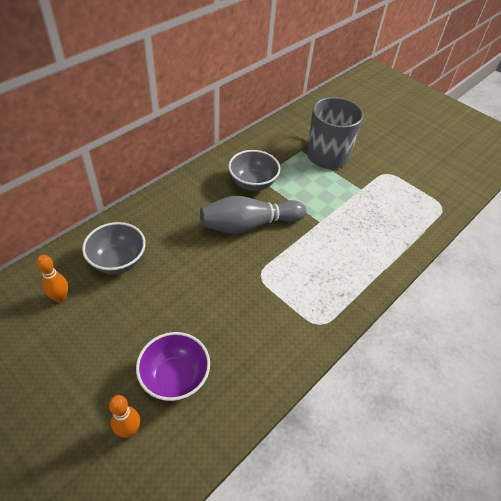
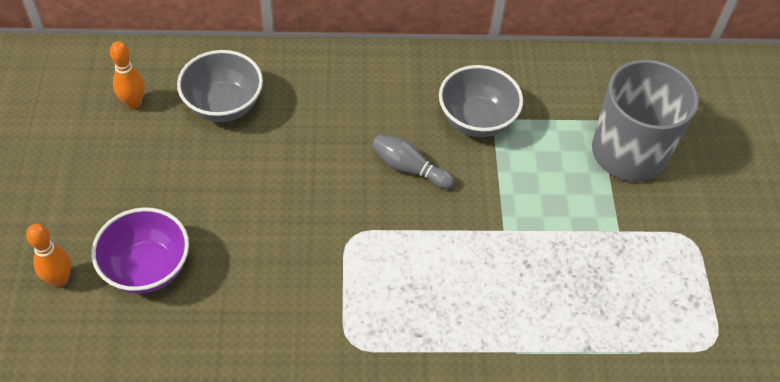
camera: 45 degrees right, 5 degrees up
(249, 225) = (409, 168): grey bowling pin -> grey bowling pin, size x0.53

